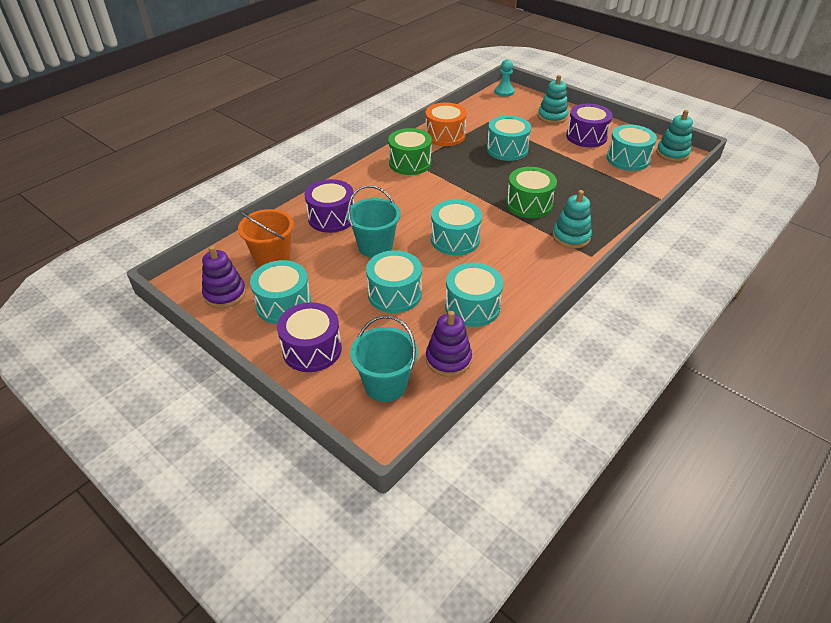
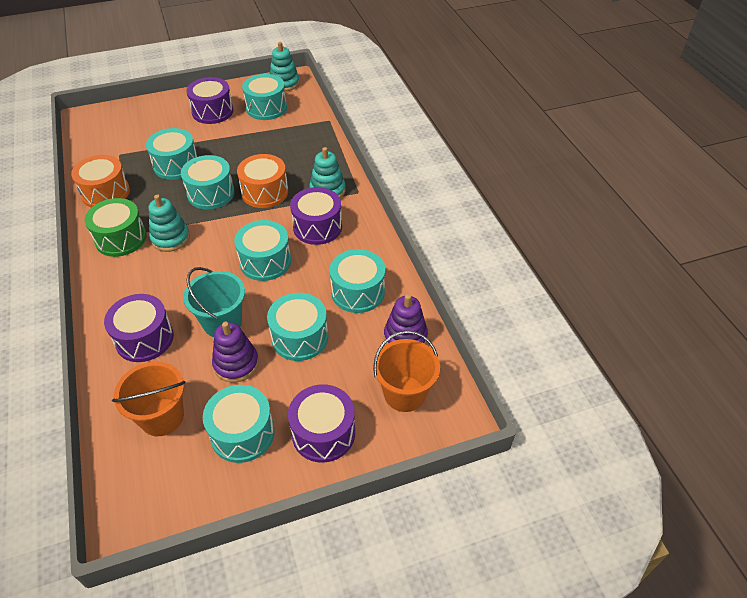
camera: 60 degrees left, 5 degrees up
(225, 294) = (181, 484): purple stacking toy -> purple stacking toy (236, 364)
(385, 385) = (404, 393): turquoise bucket -> orange bucket
(496, 179) = (211, 193): none -> turquoise drum
(504, 92) = (85, 120): turquoise pawn -> none
(522, 250) = (317, 227): none -> purple drum
(529, 204) = (265, 192): green drum -> orange drum
(552, 117) = (161, 114): turquoise stacking toy -> turquoise stacking toy (170, 238)

